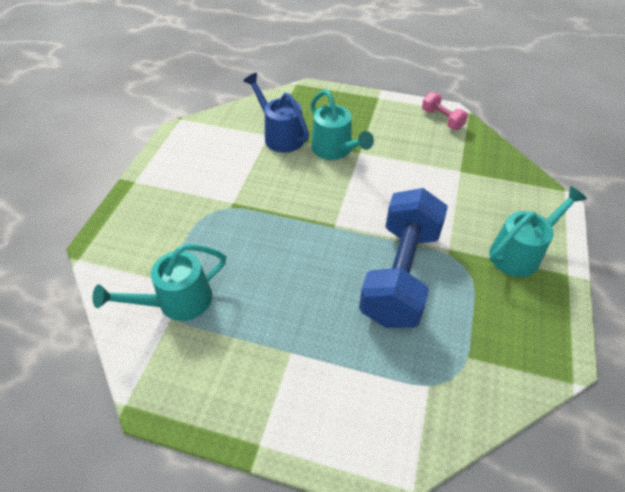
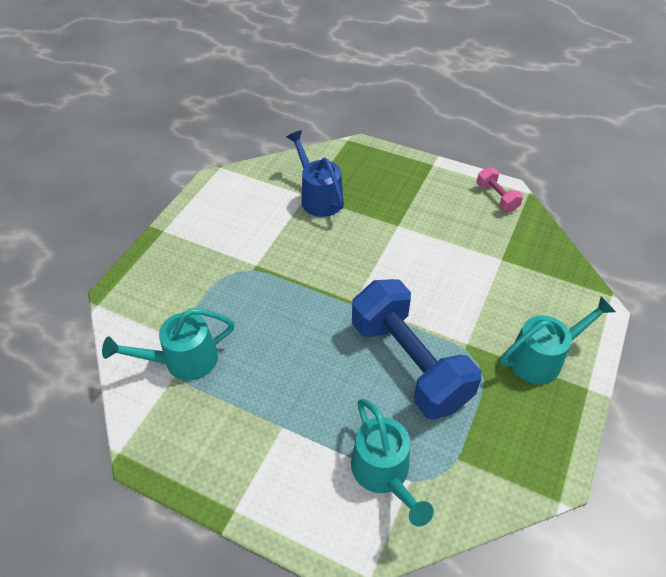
camera: 10 degrees right, 0 degrees up
(335, 150) = (373, 220): turquoise watering can -> turquoise watering can (384, 474)
(400, 274) = (409, 363): blue dumbbell -> blue dumbbell turned 60 degrees counterclockwise

